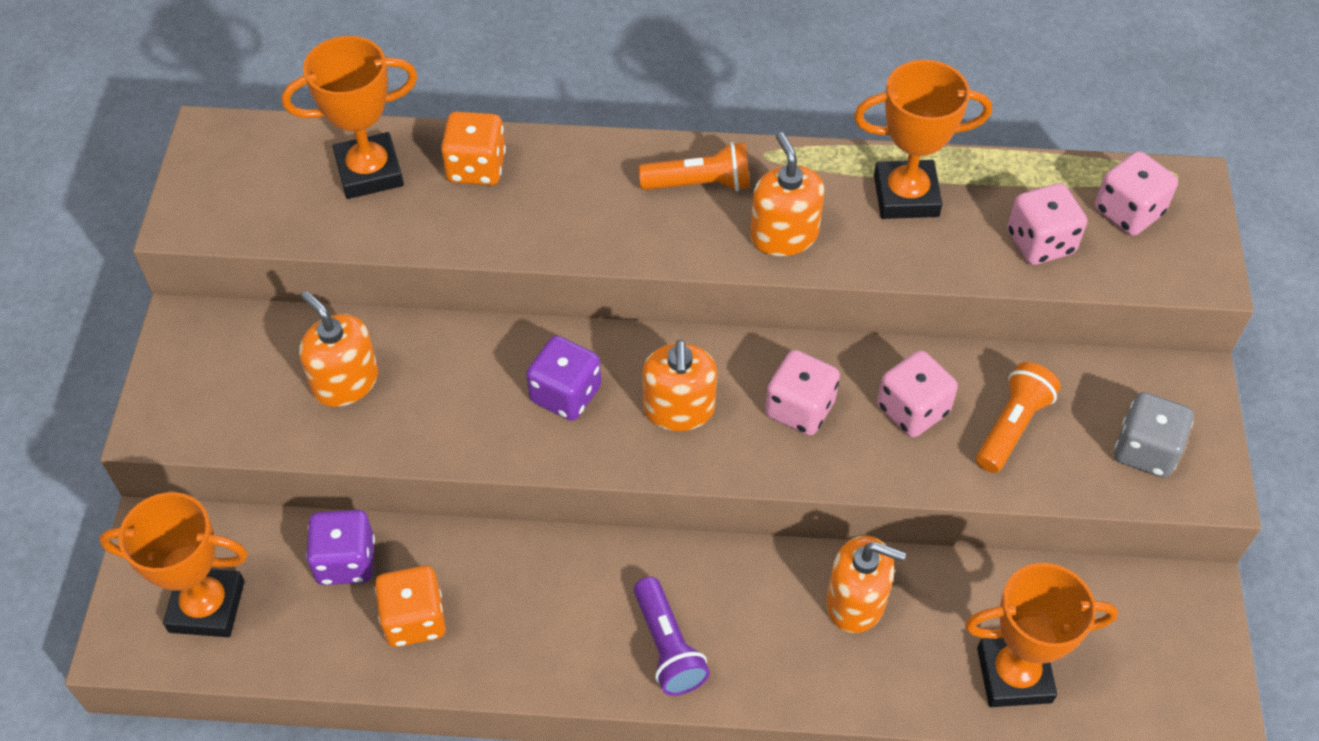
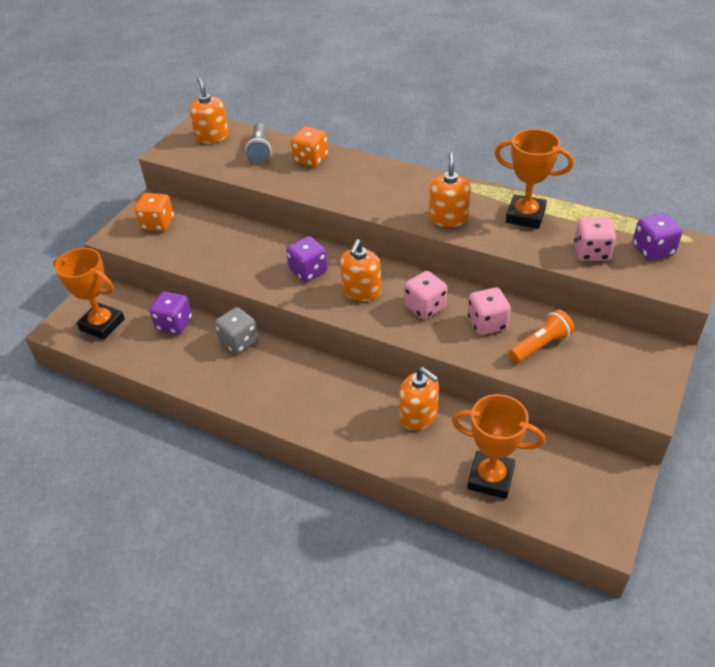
camera: 25 degrees right, 10 degrees down
(345, 382) = (208, 240): orange soap dispenser -> orange soap dispenser (212, 136)
(369, 172) = (260, 151): orange trophy -> grey flashlight
(414, 619) = (191, 357): orange dice -> orange dice (158, 224)
(667, 647) = (306, 406): purple flashlight -> none
(700, 184) = (417, 188): orange flashlight -> none
(1128, 212) = (652, 250): pink dice -> purple dice
(1145, 450) = (616, 377): grey dice -> grey dice (239, 341)

